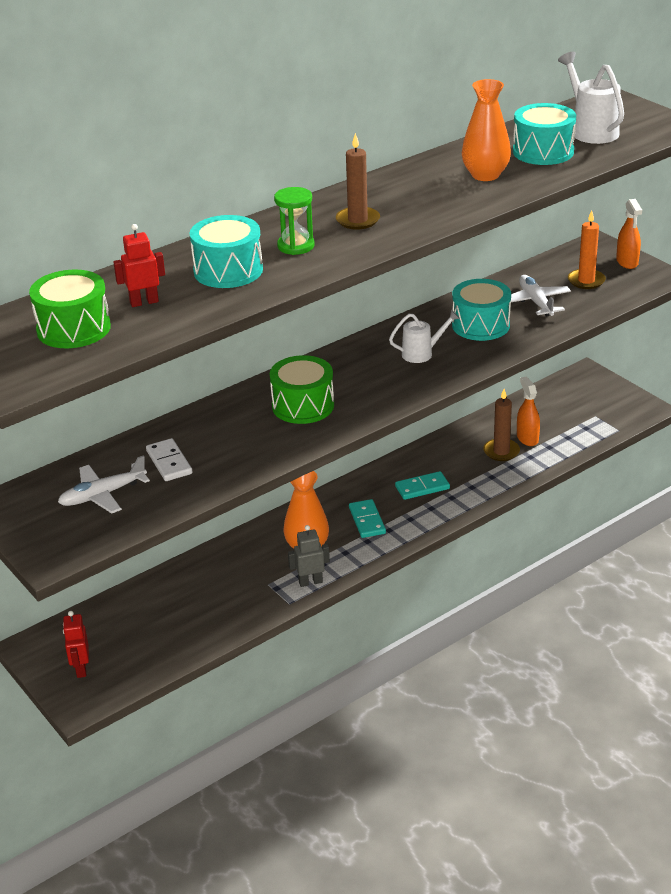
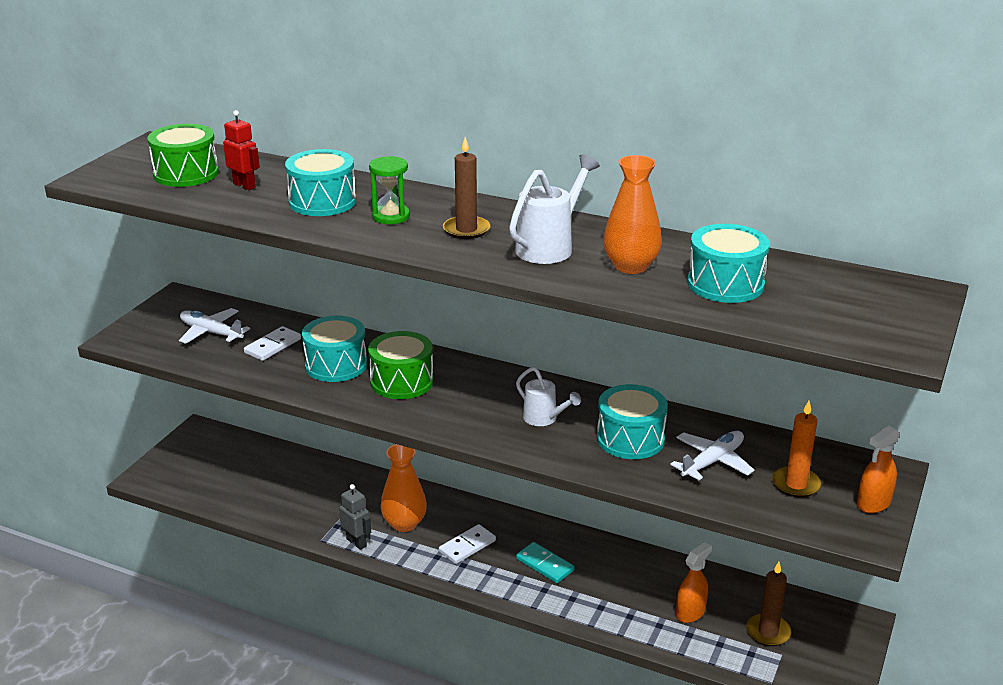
camera: 60 degrees right, 5 degrees down
(81, 669) = (184, 463): red robot -> none
(240, 434) = (336, 365): none -> turquoise drum
(367, 520) = (467, 546): turquoise domino -> white domino
(501, 451) = (650, 600): brown candle -> brown candle (768, 632)
(591, 130) = (817, 299): white watering can -> white watering can (549, 247)

